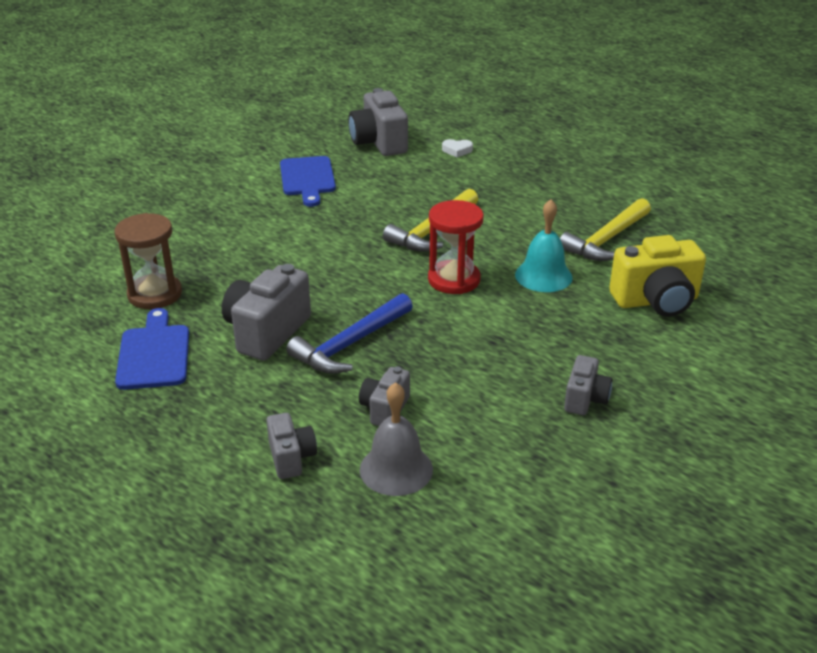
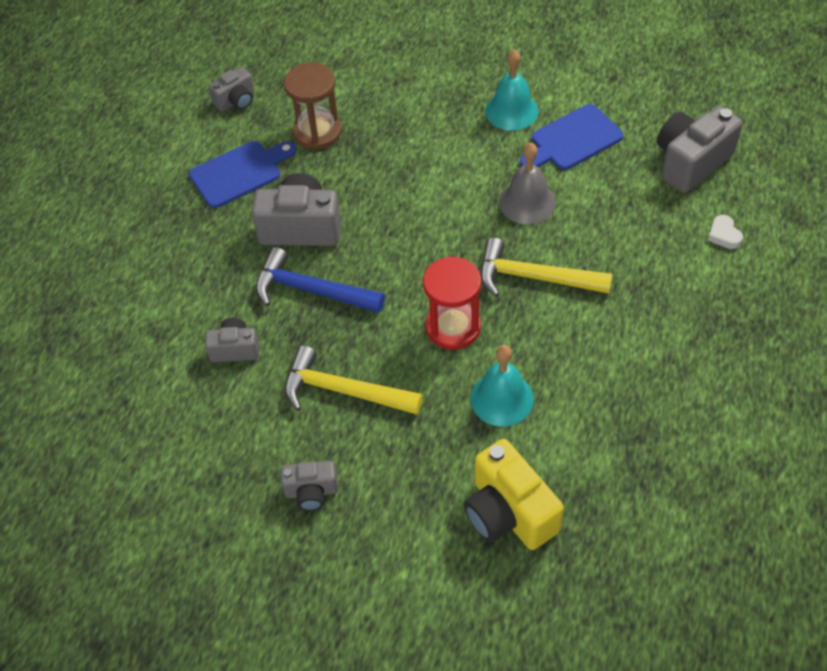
camera: 70 degrees right, 20 degrees up
(246, 195) = (511, 111): none -> turquoise bell
(291, 458) = (153, 314): grey camera -> grey camera (236, 101)
(396, 469) = (166, 385): grey bell -> grey bell (527, 202)
(606, 240) = (610, 435): yellow hammer -> yellow hammer (344, 391)

